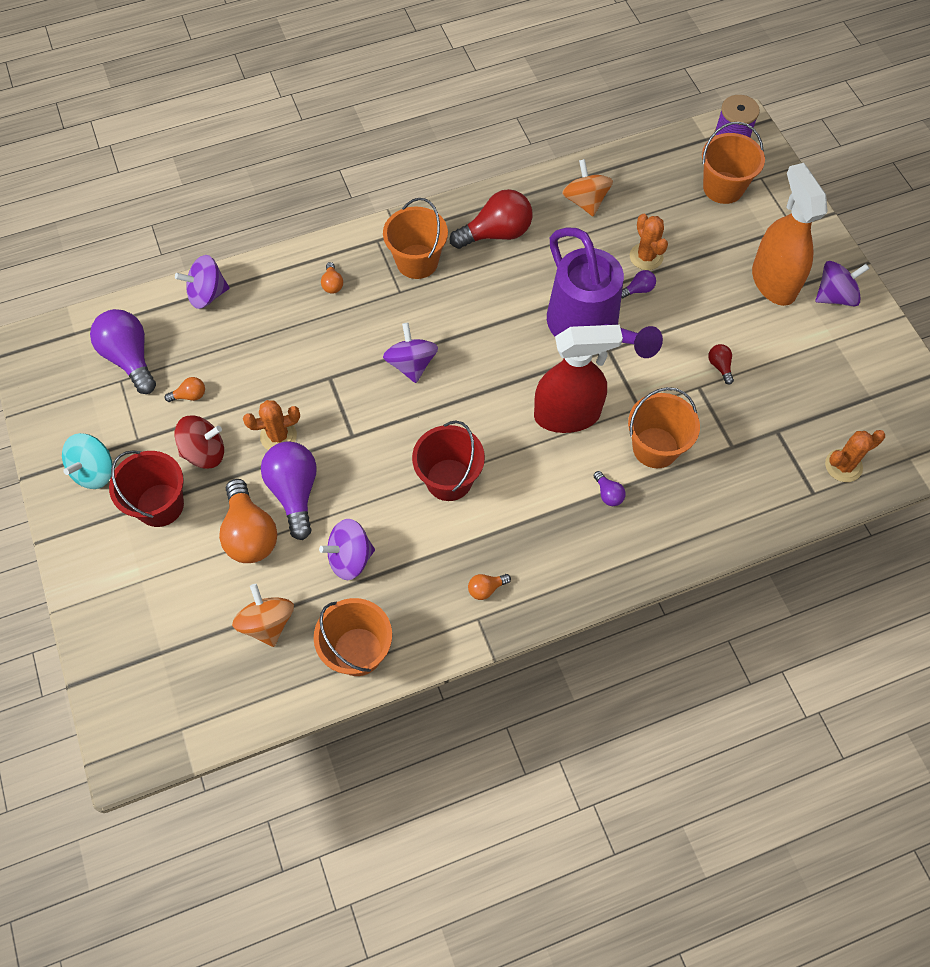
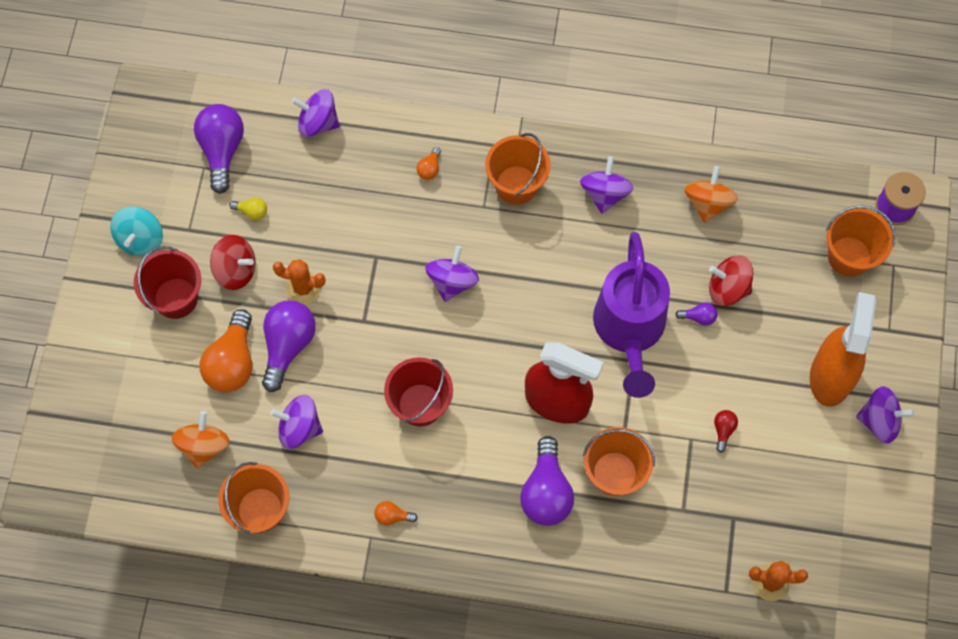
camera: 30 degrees right, 5 degrees up
(94, 471) = (141, 240): turquoise spinning top -> turquoise spinning top turned 45 degrees counterclockwise
(190, 395) = (252, 212): orange light bulb -> yellow light bulb
(496, 233) = (605, 194): red light bulb -> purple spinning top
(608, 494) = (546, 492): purple light bulb -> purple light bulb, size x2.21
(646, 257) = (727, 288): orange cactus -> red spinning top

